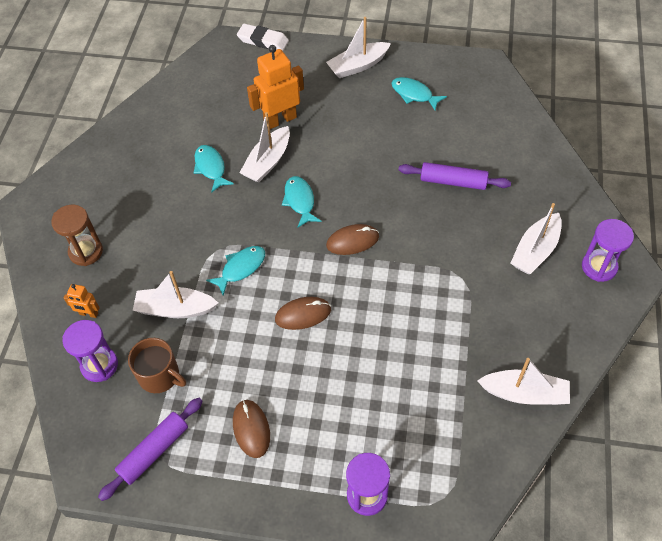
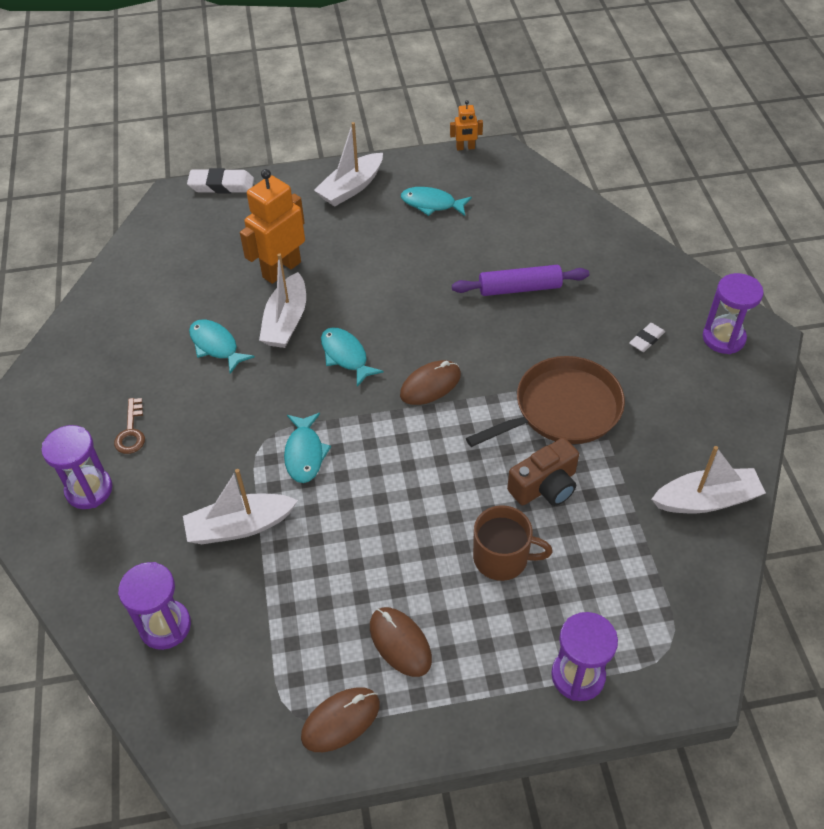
camera: 20 degrees left, 5 degrees down
(86, 252) = (89, 490): brown hourglass -> purple hourglass
(88, 314) = (124, 566): orange robot -> orange robot (465, 148)
(129, 217) = (131, 432): none -> brown key
(154, 451) = (284, 711): purple rolling pin -> none
(160, 376) = (253, 614): brown mug -> brown mug (502, 558)
(241, 268) = (305, 454): turquoise fish -> turquoise fish turned 150 degrees clockwise
(303, 314) = (406, 486): brown mouse -> brown mouse (340, 720)
(404, 345) = (545, 486): none -> brown camera
(444, 288) = (562, 409): none -> brown pan
(535, 251) = (646, 339): white boat -> white eraser

